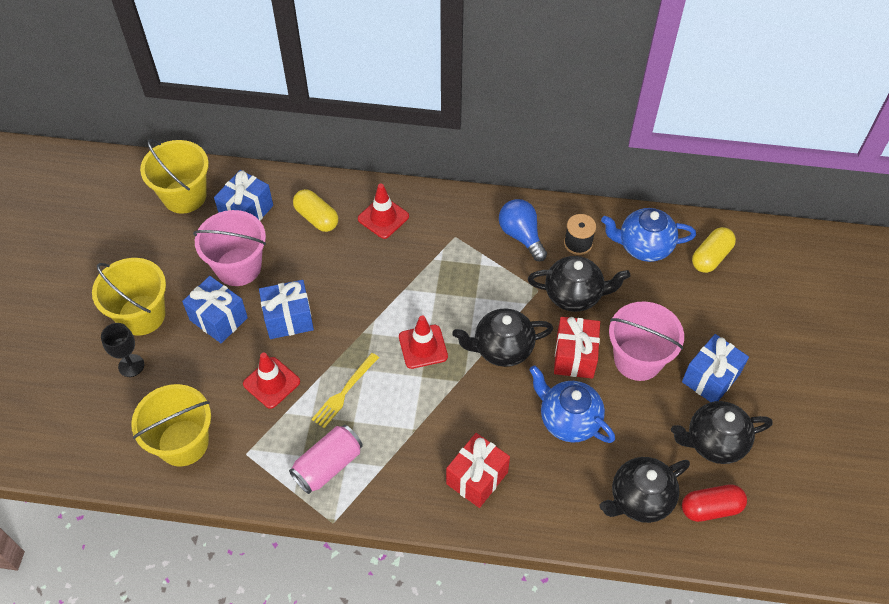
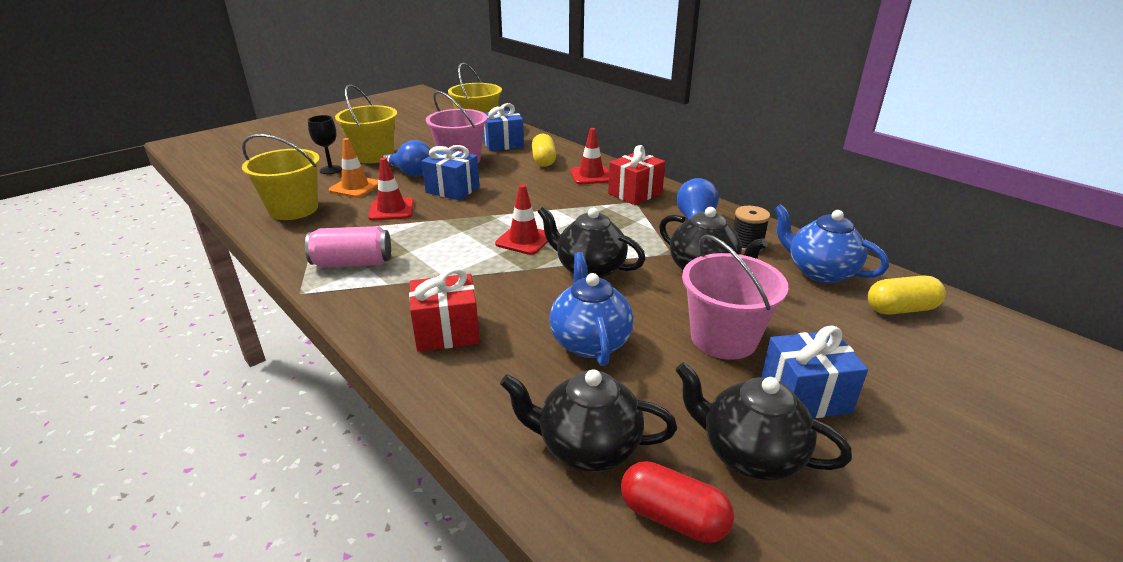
camera: 40 degrees right, 25 degrees down
(194, 375) = (355, 187): none -> orange traffic cone
(218, 319) = (411, 173): blue gift -> blue light bulb
(344, 392) = (429, 235): yellow fork -> none
(575, 356) = (654, 305): red gift -> red gift (635, 193)

